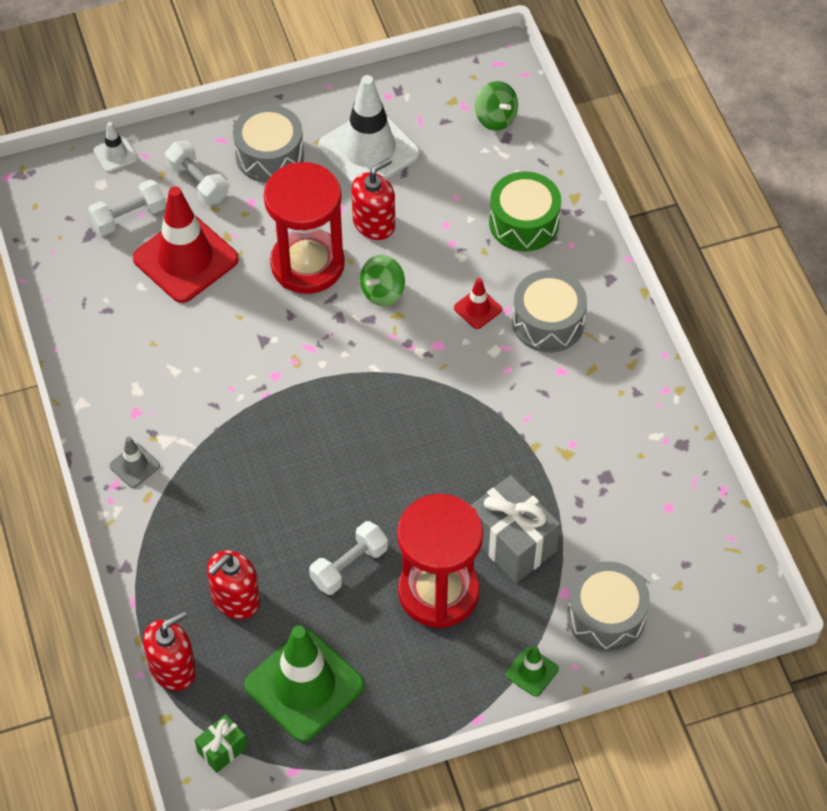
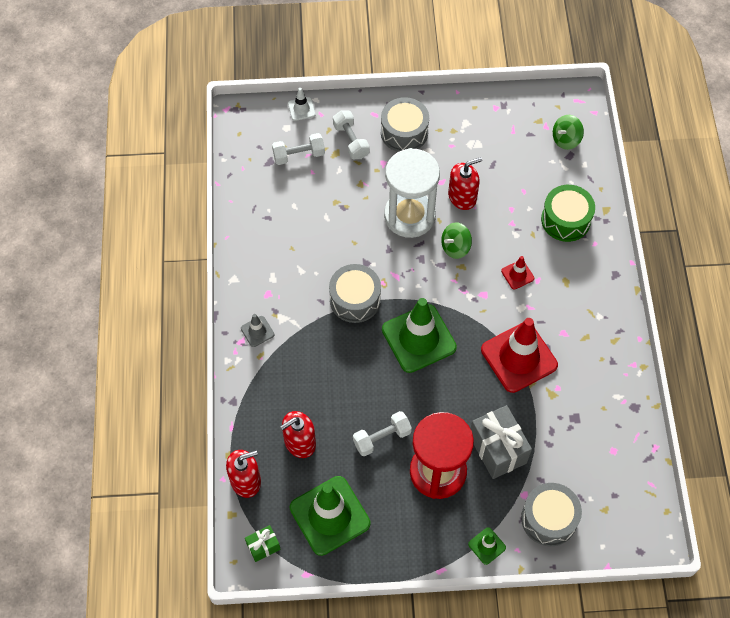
camera: 15 degrees right, 5 degrees up
(185, 259) = (329, 193): red traffic cone -> red traffic cone (519, 357)
(307, 264) = (409, 216): red hourglass -> white hourglass
(364, 423) = (419, 338): none -> green traffic cone
(369, 150) = (472, 143): white traffic cone -> none
(495, 118) = (566, 139): green spinning top -> green spinning top turned 75 degrees clockwise
(548, 322) = (564, 296): grey drum -> grey drum (355, 299)

